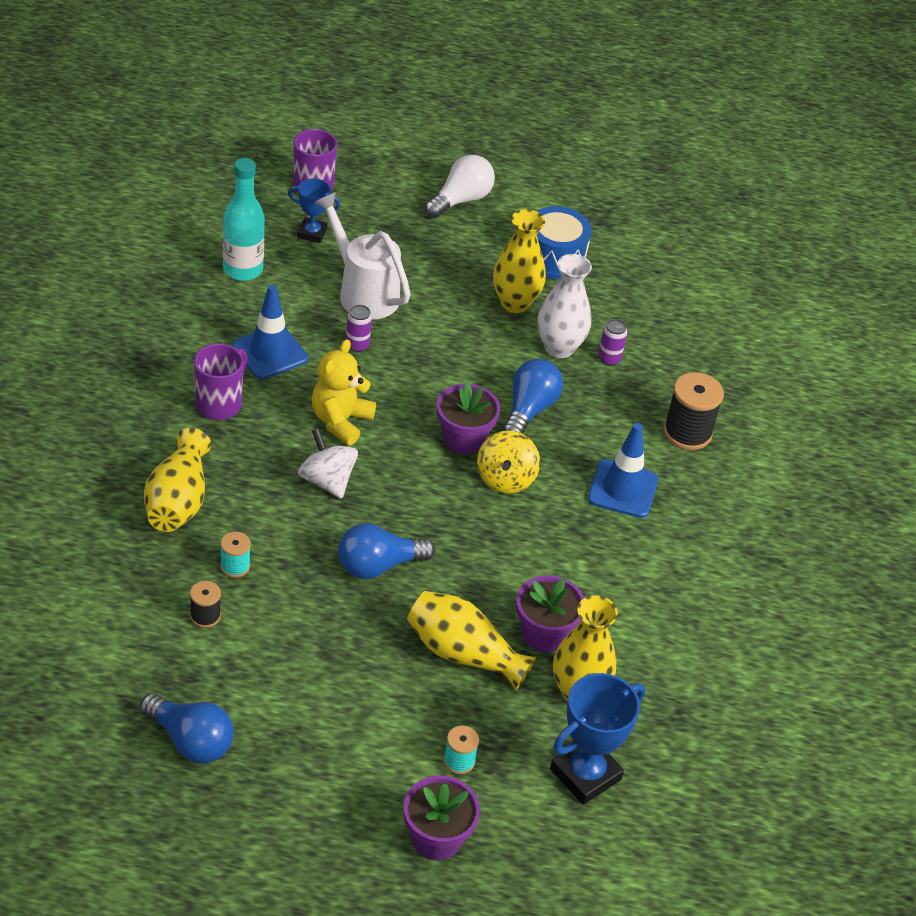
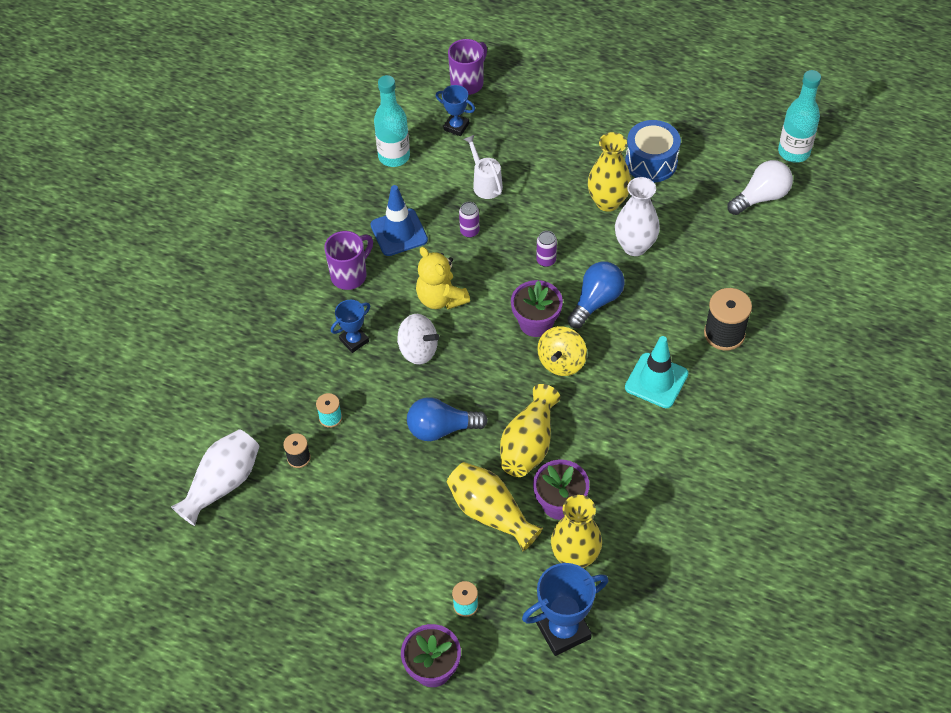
camera: 20 degrees right, 10 degrees up
(112, 656) = (223, 484): none -> white vase
(178, 501) = (299, 357): yellow vase -> yellow vase (528, 444)
(190, 740) = (265, 561): blue light bulb -> none
(243, 476) = (354, 340): none -> blue trophy
(327, 480) = (418, 350): white spinning top -> white spinning top turned 135 degrees clockwise
(340, 421) = (441, 298): yellow teddy bear -> yellow teddy bear turned 75 degrees counterclockwise
(363, 292) = (485, 184): white watering can -> white watering can, size x0.61
(461, 200) = (585, 103): white light bulb -> white light bulb (761, 197)
(609, 359) = (674, 260): purple can -> purple can (546, 260)
(623, 489) = (656, 381): blue traffic cone -> turquoise traffic cone
(713, 238) = (793, 152): none -> turquoise bottle

